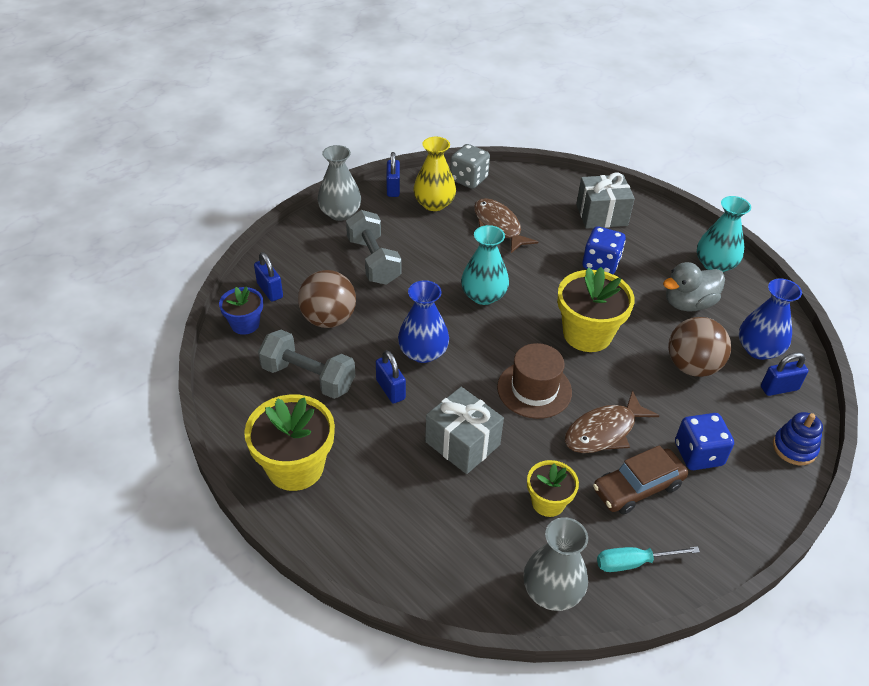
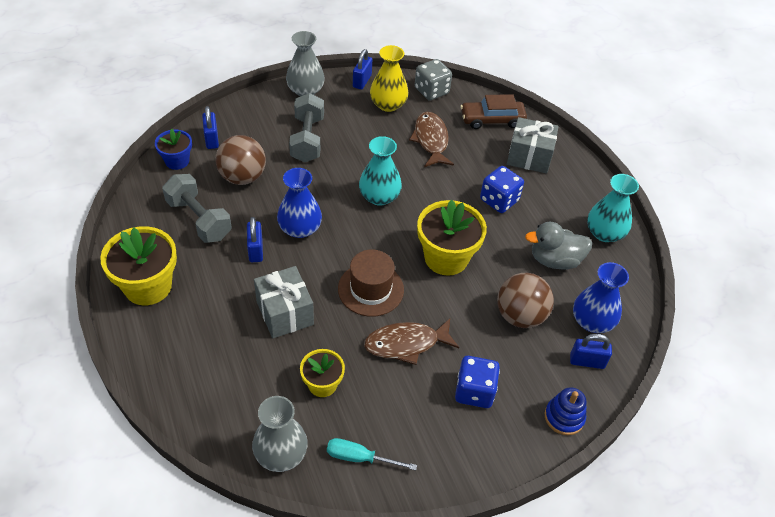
camera: 20 degrees right, 5 degrees up
(637, 487) = (403, 399): brown car -> brown car (492, 120)

